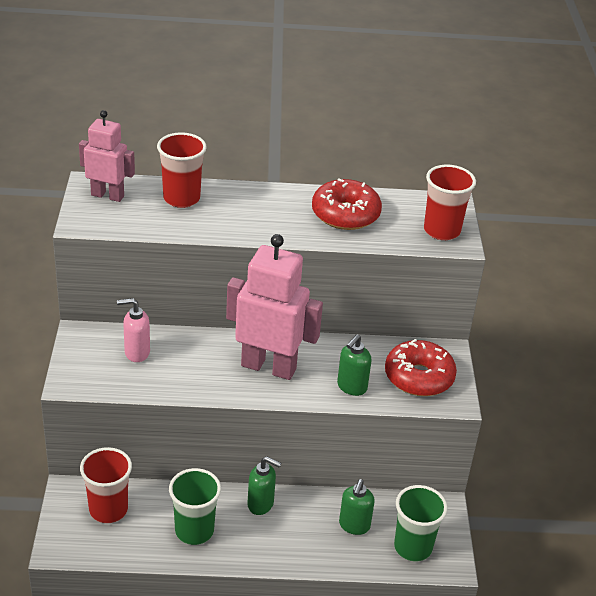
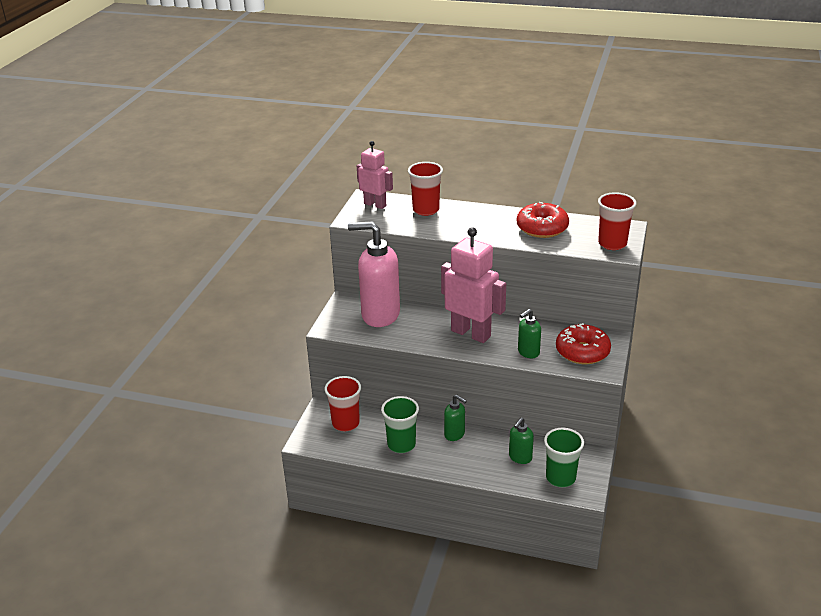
camera: 20 degrees right, 5 degrees down
(136, 352) = (380, 315): pink soap dispenser -> pink soap dispenser, size x2.10

